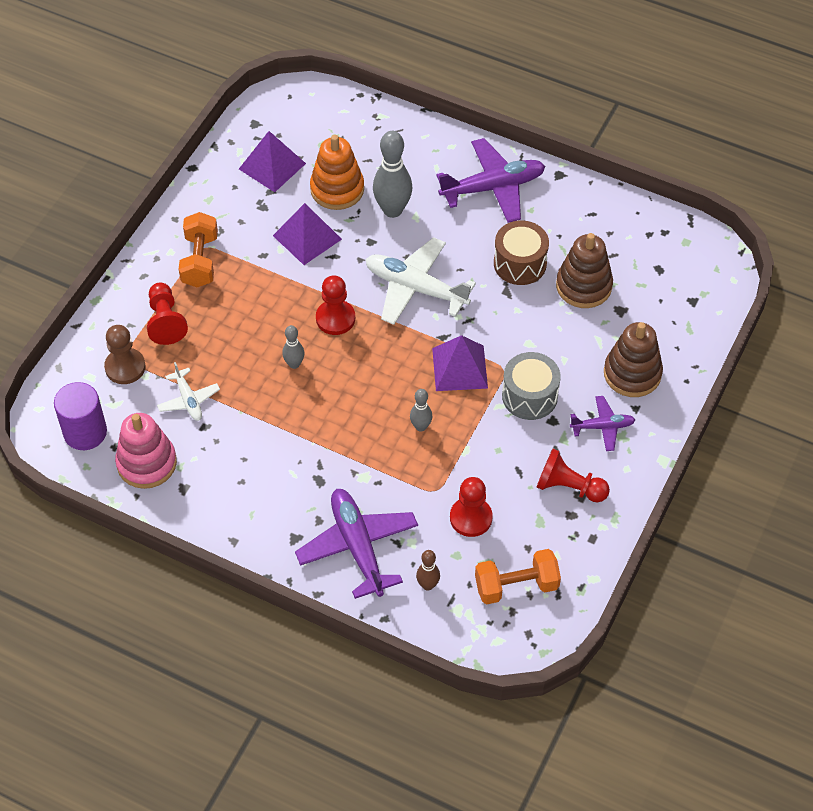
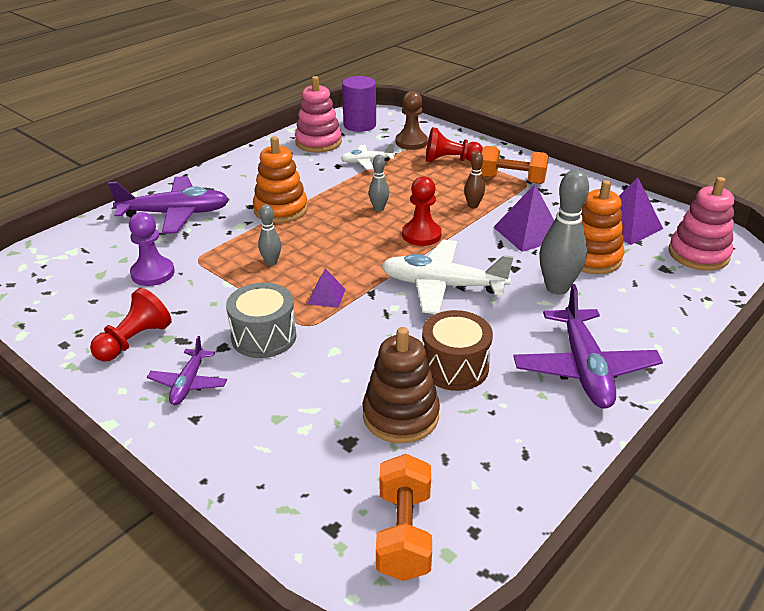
camera: 105 degrees right, 20 degrees down
(308, 118) = (698, 254): none -> pink stacking toy
(321, 450) = (280, 210): none -> orange stacking toy
(415, 288) = (442, 286): white plane -> white plane turned 120 degrees counterclockwise
(428, 585) = (109, 240): brown bowling pin -> brown bowling pin (473, 205)
(459, 368) = (326, 296): purple pyramid -> purple pyramid, size x0.55
(471, 518) = (153, 273): red pawn -> purple pawn
(516, 586) = (62, 286): orange dumbbell -> orange dumbbell (404, 533)
(632, 373) = (245, 428): brown stacking toy -> none

